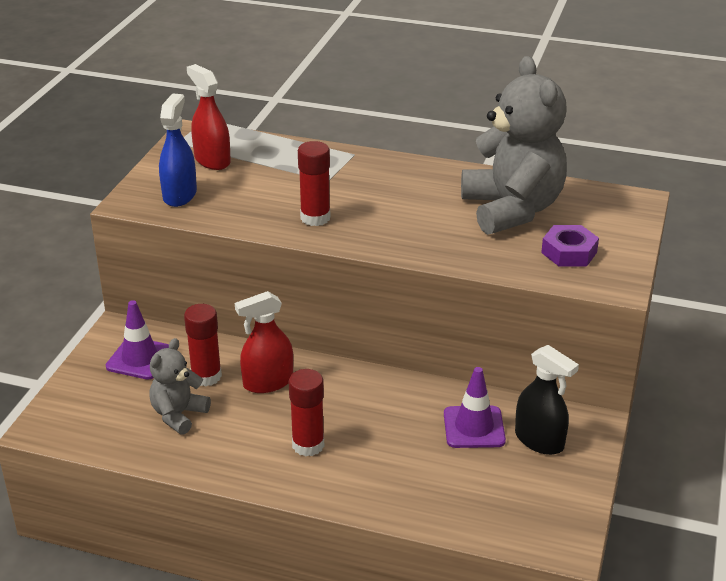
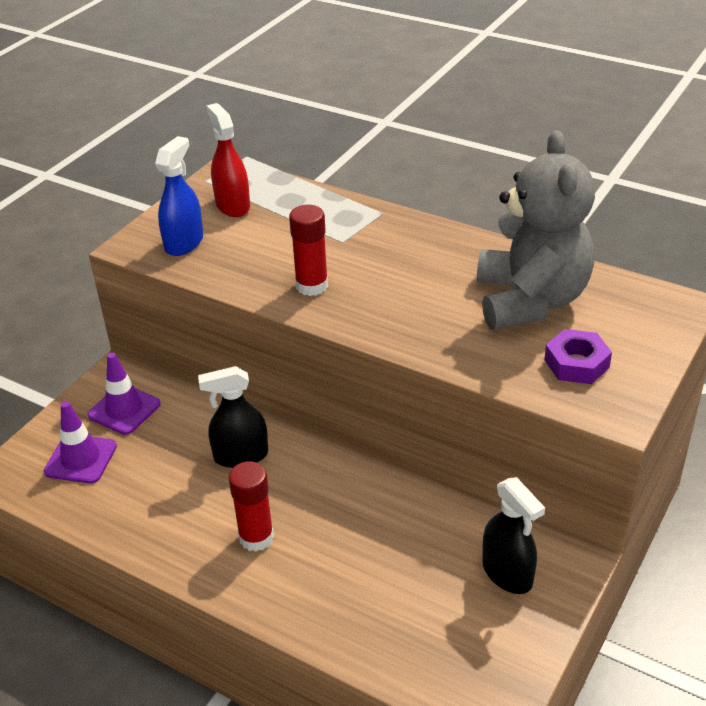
camera: 15 degrees right, 5 degrees up
(178, 415) = (139, 480): grey teddy bear -> none
(206, 376) = (182, 440): red glue stick -> none
(268, 382) = (241, 456): red spray bottle -> black spray bottle
(474, 427) = (440, 545): purple traffic cone -> purple traffic cone (81, 459)

